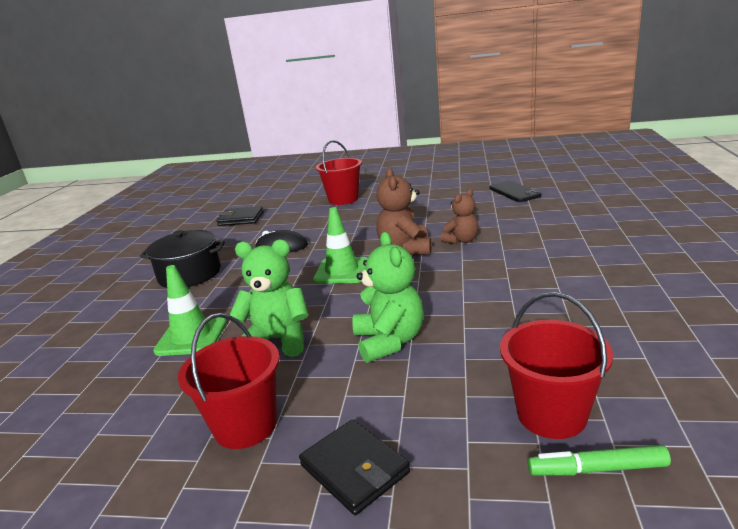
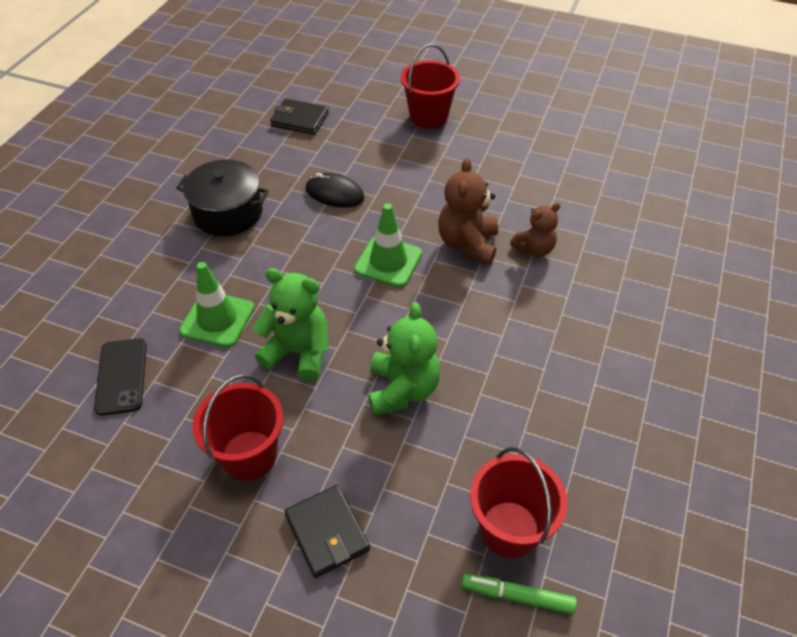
camera: 10 degrees right, 25 degrees up
(514, 192) = (636, 171): black phone -> black phone (121, 376)

